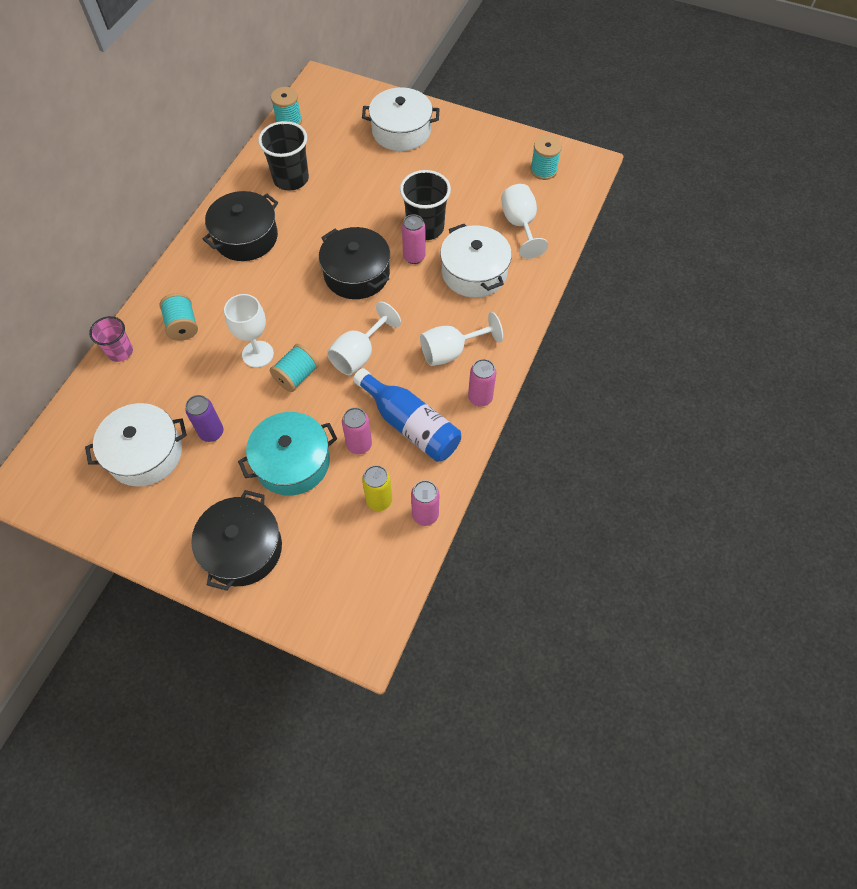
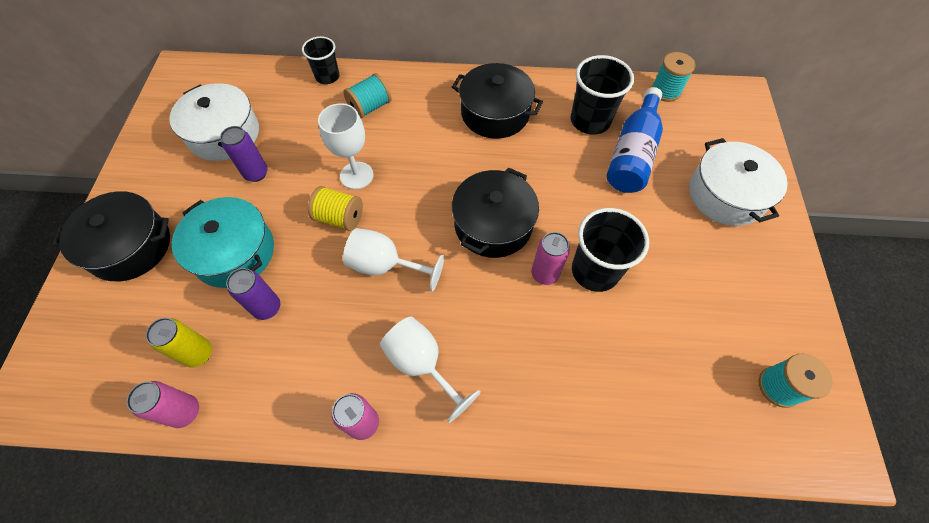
camera: 70 degrees right, 0 degrees up
(120, 351) = (327, 76): pink cup -> black cup
(296, 376) = (339, 218): turquoise spool -> yellow spool
(359, 445) = (267, 308): pink can -> purple can
(410, 425) = (305, 353): blue bottle -> blue bottle (632, 154)
(474, 272) = (554, 351): white pot -> none
(520, 225) = (662, 385): white goblet -> none

